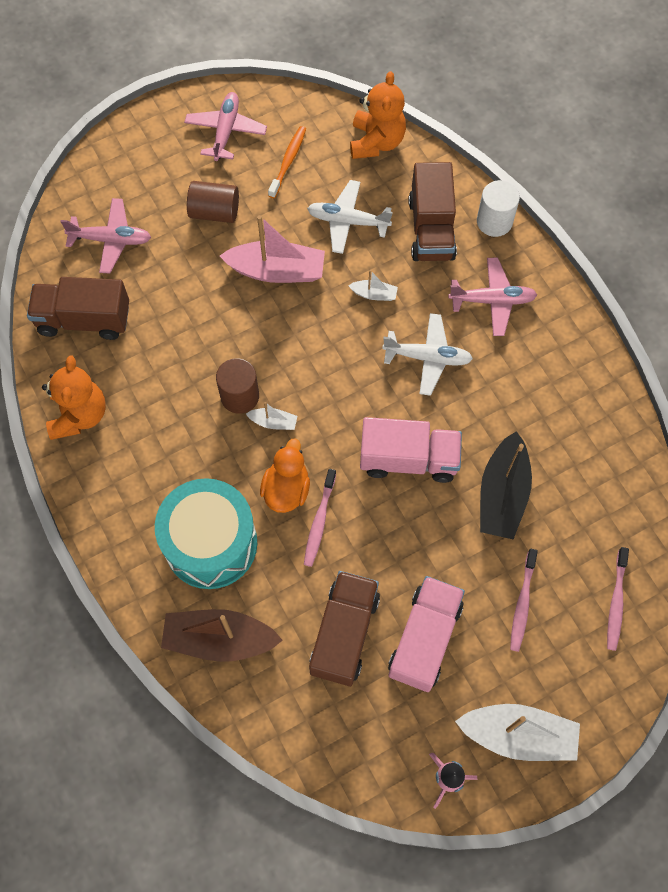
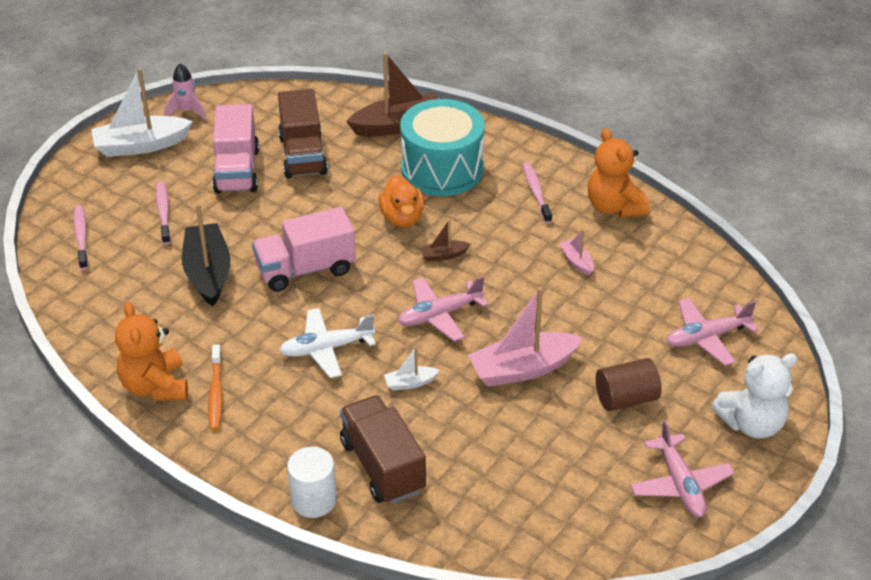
camera: 155 degrees right, 25 degrees down
(84, 320) = (672, 269): brown truck -> none
(138, 155) = (752, 424): none -> white teddy bear
(159, 363) = (576, 262): none -> pink boat
(240, 396) = (486, 263): brown cylinder -> none
(273, 422) = (443, 255): white boat -> brown boat
(288, 161) = (586, 478): orange toothbrush -> orange toothbrush (216, 393)
(319, 521) = (361, 208): pink toothbrush -> pink toothbrush (536, 192)
(348, 221) = (479, 440): white plane -> none
(376, 142) = (499, 539): orange teddy bear -> orange teddy bear (155, 386)
(492, 301) = (282, 420): pink plane -> pink plane (439, 315)

